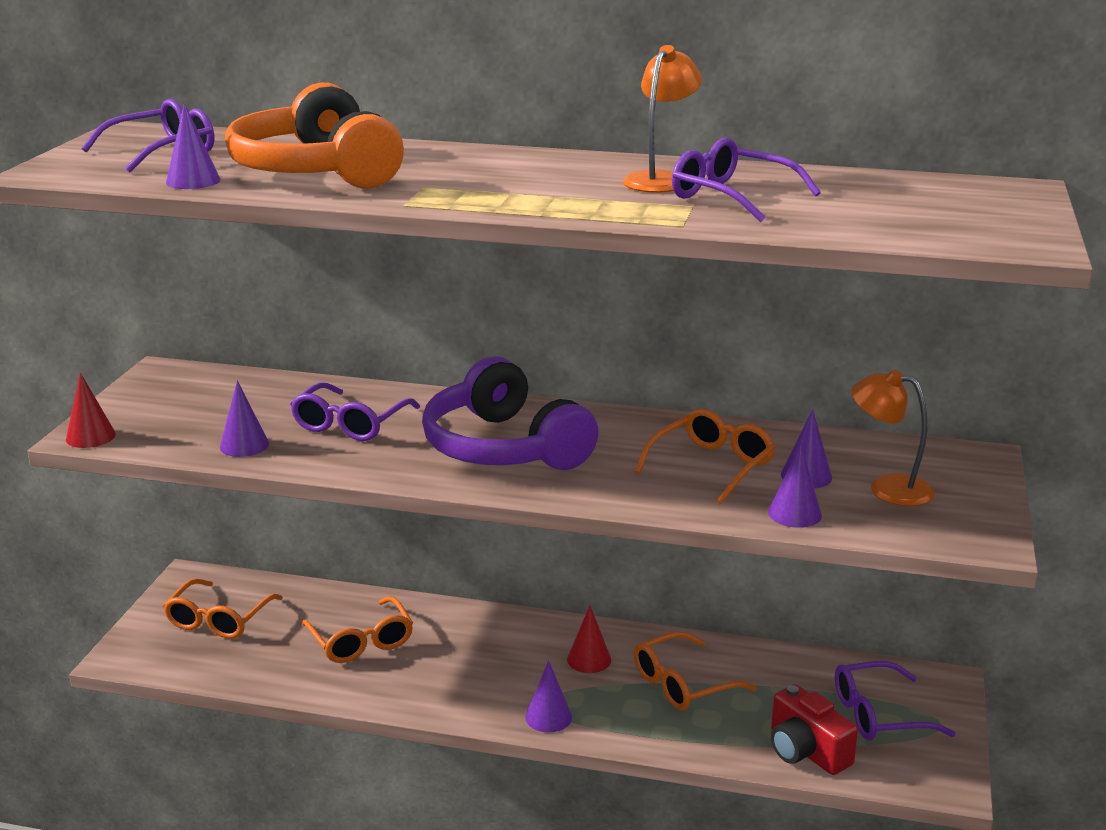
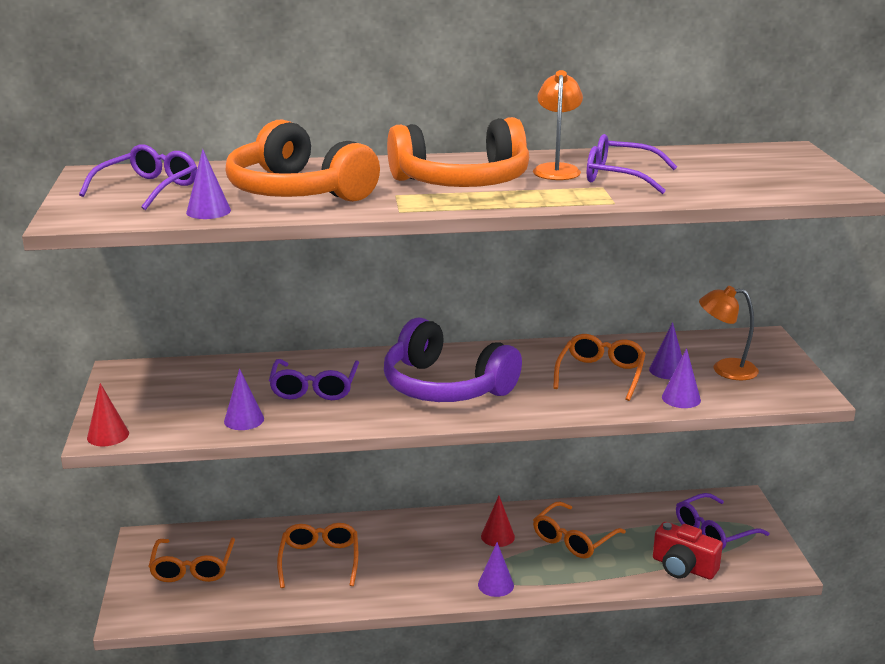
camera: 20 degrees left, 0 degrees up
(361, 641) = (319, 560): orange glasses -> orange glasses turned 135 degrees counterclockwise
(522, 182) = (462, 182): none -> orange headphones

